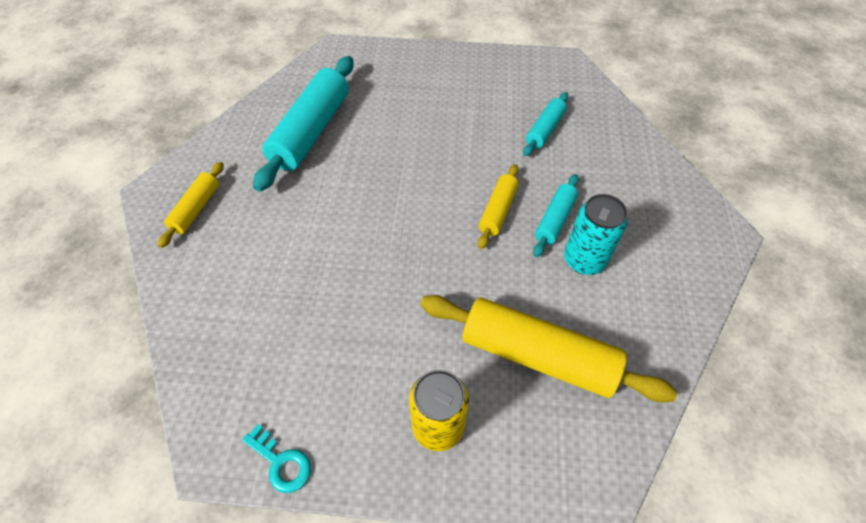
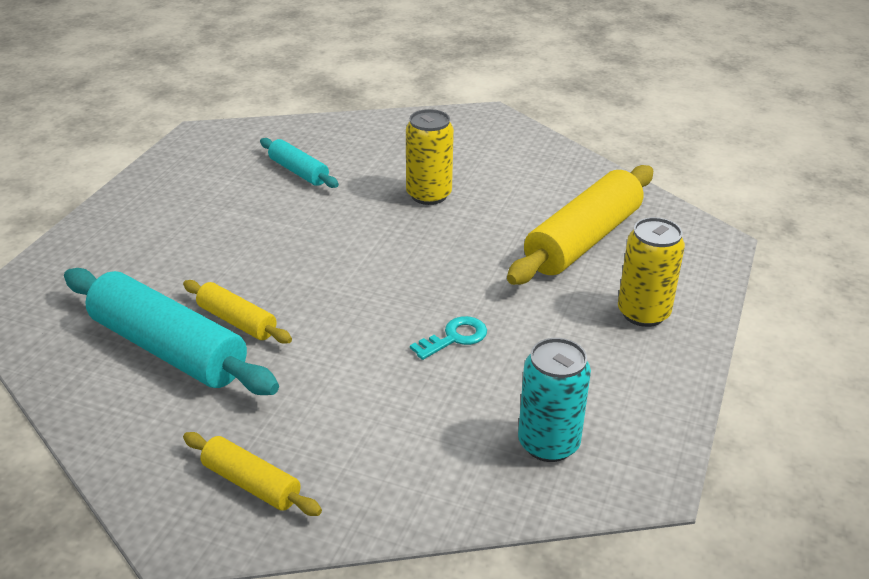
camera: 75 degrees left, 20 degrees down
(281, 462) = (665, 427): turquoise key -> turquoise key (455, 337)
(498, 211) = (398, 226): yellow rolling pin -> yellow rolling pin (237, 321)
(554, 220) = (428, 195): turquoise rolling pin -> yellow can
(584, 260) = (486, 190): turquoise can -> turquoise can (548, 444)

